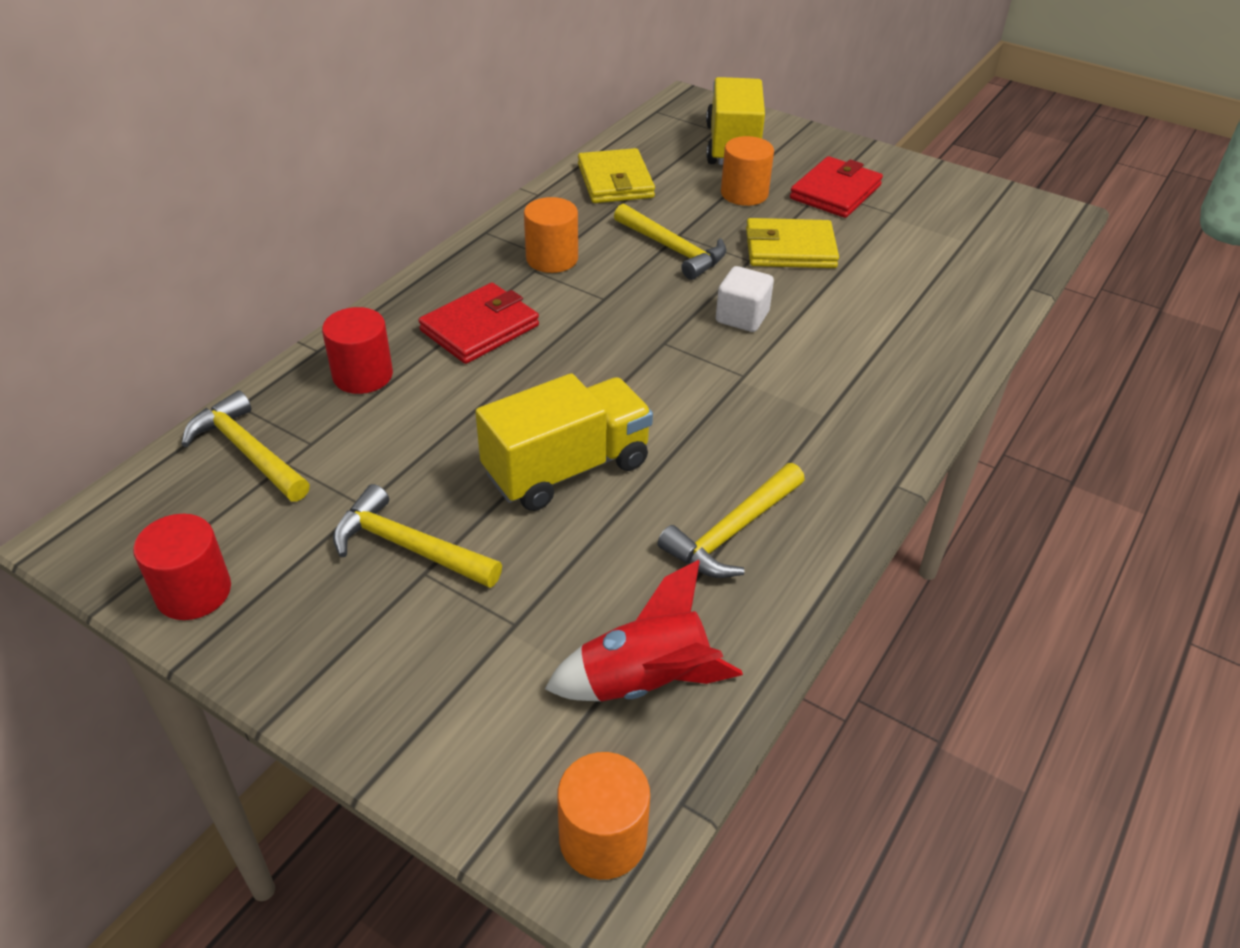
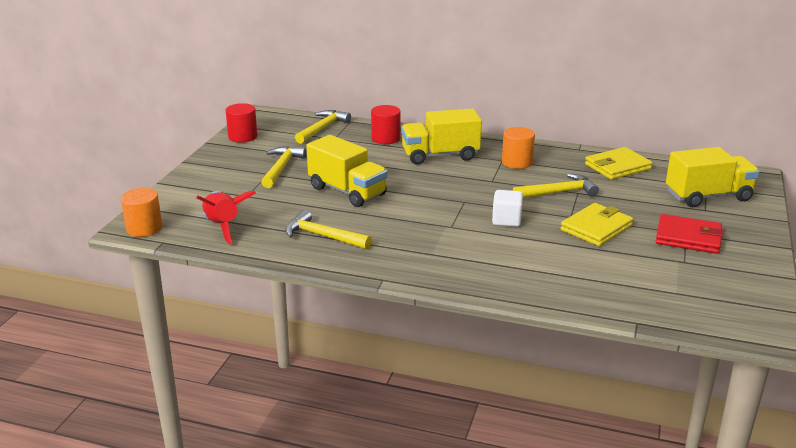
camera: 75 degrees right, 15 degrees down
(479, 328) = (440, 155): red wallet -> yellow truck
(673, 249) = (558, 192): yellow hammer -> yellow hammer turned 135 degrees counterclockwise
(744, 194) = (648, 207): orange cylinder -> none
(790, 249) = (596, 228): yellow wallet -> yellow wallet turned 60 degrees clockwise

